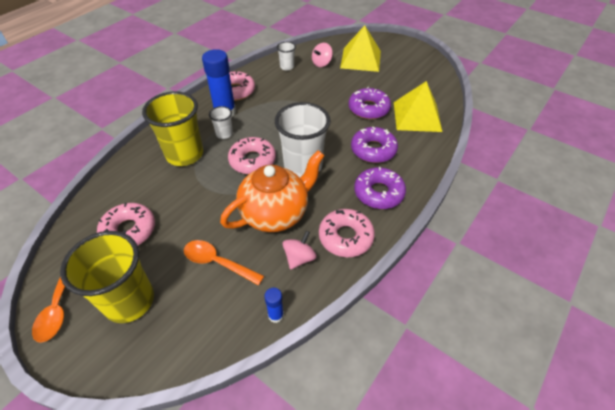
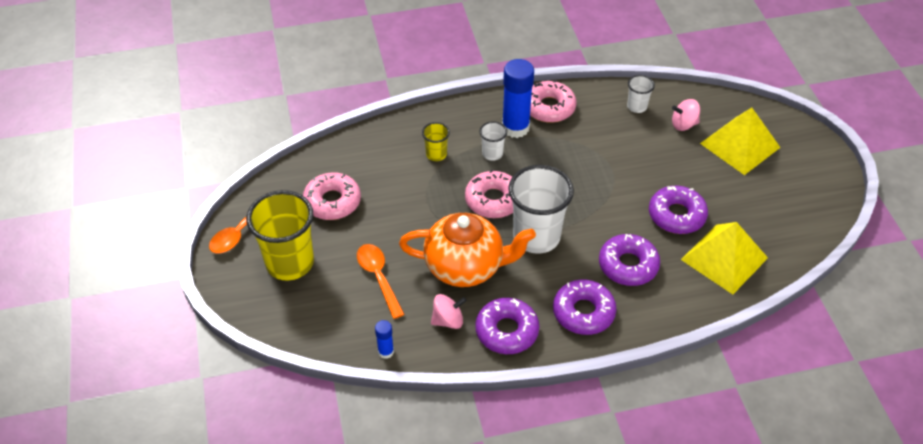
camera: 40 degrees right, 0 degrees up
(185, 154) = (436, 154): yellow cup -> yellow cup, size x0.47
(345, 237) = (507, 331): pink donut -> purple donut

